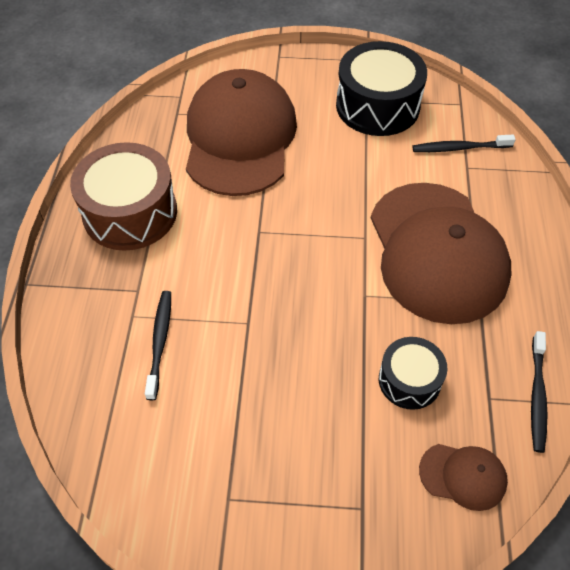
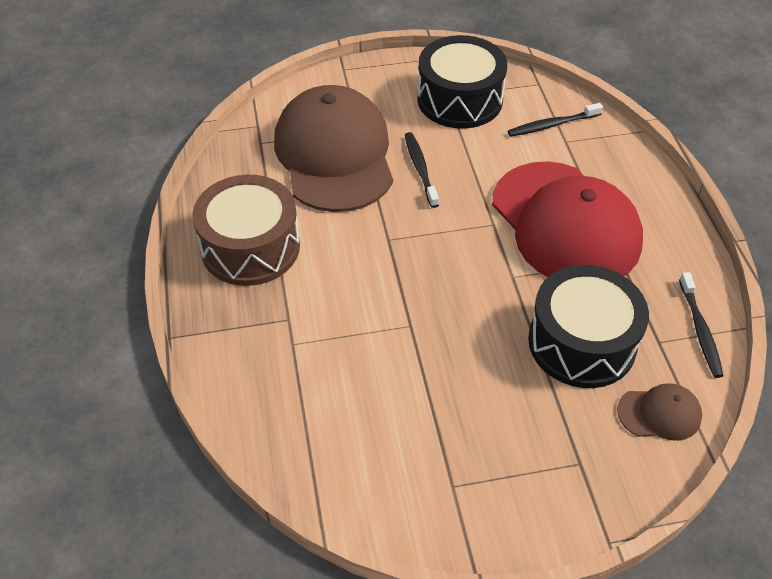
camera: 15 degrees left, 5 degrees down
(160, 342) = (330, 362): black toothbrush -> black toothbrush (420, 169)
(409, 380) = (581, 343): black drum -> black drum, size x1.75
(437, 252) = (565, 223): brown cap -> red cap

